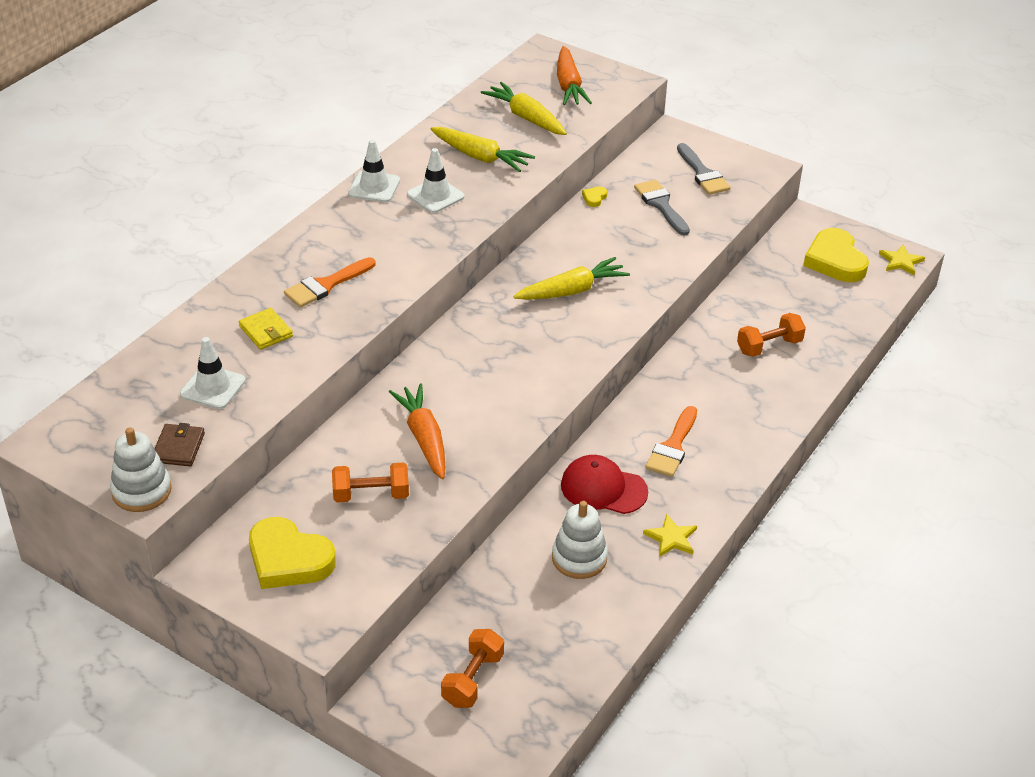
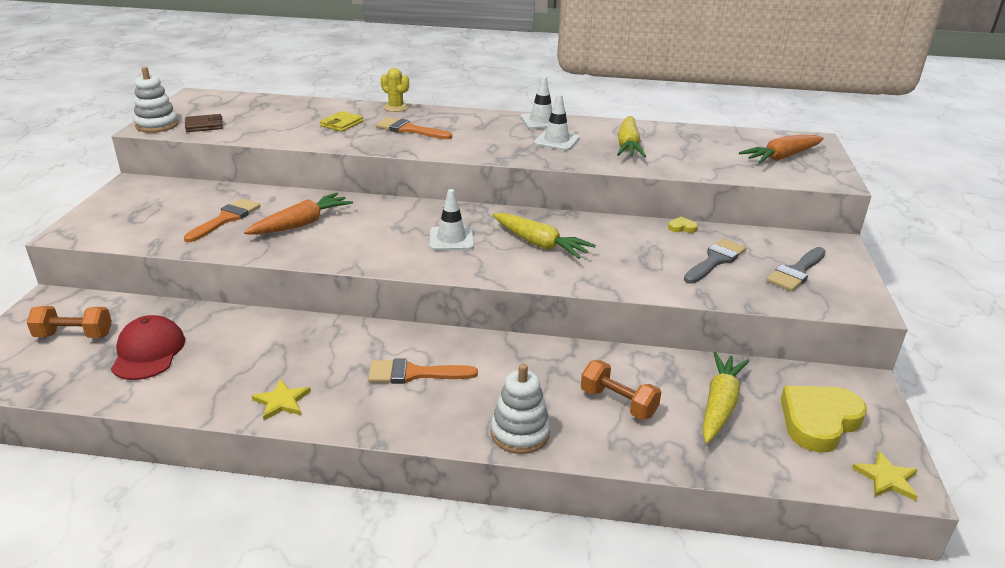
camera: 65 degrees right, 10 degrees down
(213, 387) = (271, 122): white traffic cone -> white traffic cone (451, 239)
(244, 277) = (396, 107): none -> yellow cactus
(288, 559) = (146, 206): yellow heart -> none
(371, 495) = (226, 219): orange dumbbell -> orange brush
(526, 117) = (707, 151): yellow carrot -> yellow carrot (719, 405)
(579, 558) = (235, 354): white stacking toy -> white stacking toy (520, 433)
(603, 488) = (332, 347): red cap -> red cap (148, 352)

